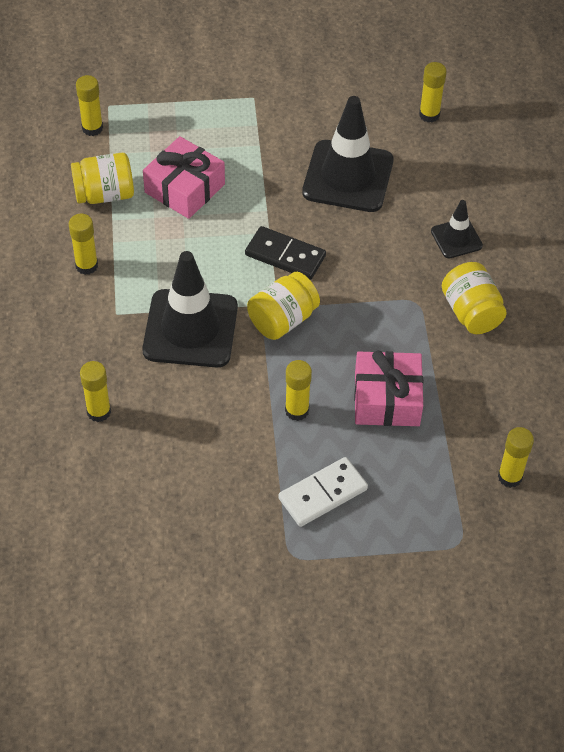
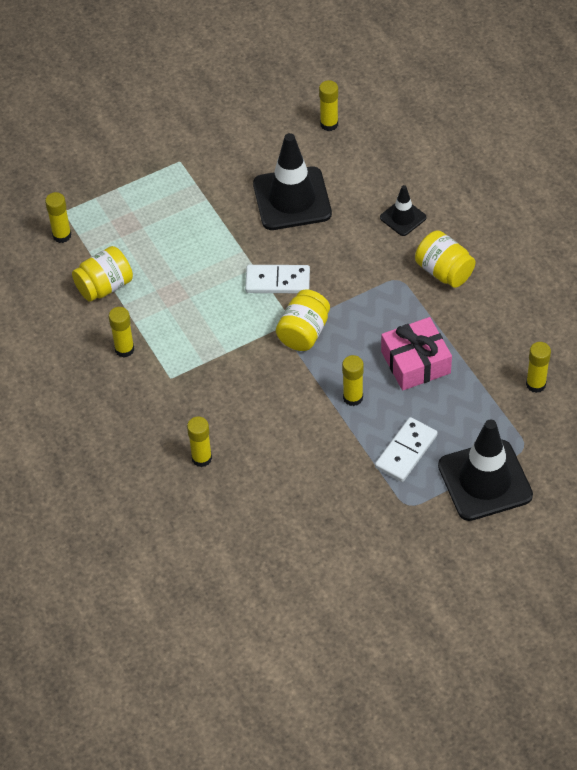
camera: 20 degrees left, 0 degrees up
(185, 188) = (167, 257): pink gift -> none
(190, 329) = (236, 367): black traffic cone -> black traffic cone (485, 480)
(285, 255) = (277, 281): black domino -> white domino

